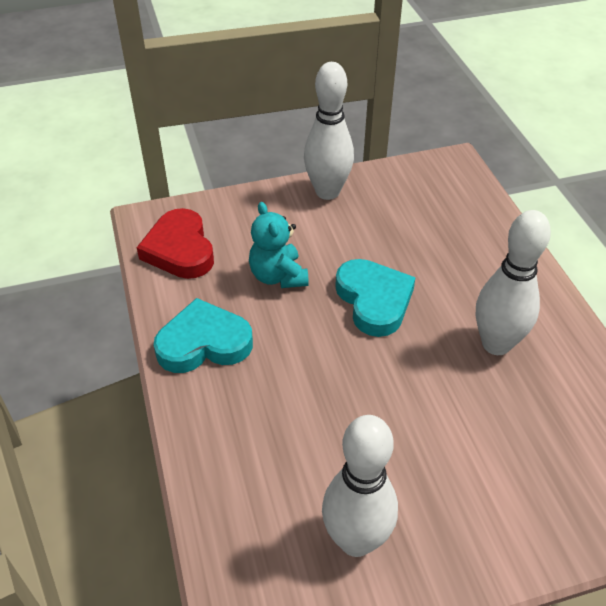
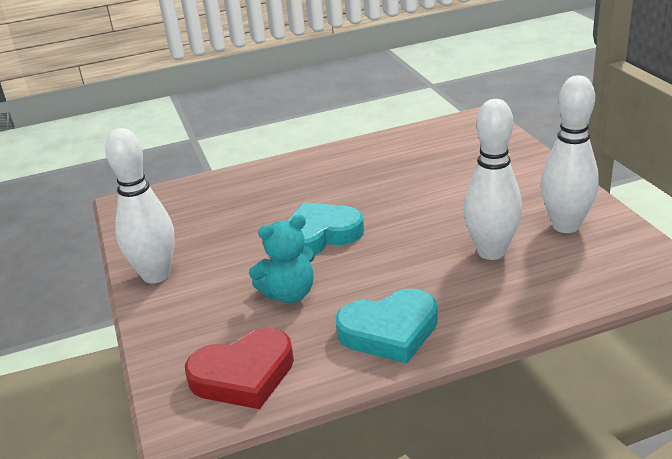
camera: 90 degrees left, 15 degrees down
(204, 343) = (389, 331): turquoise heart -> turquoise heart turned 90 degrees counterclockwise
(496, 344) = (363, 178): white bowling pin -> white bowling pin (491, 252)

